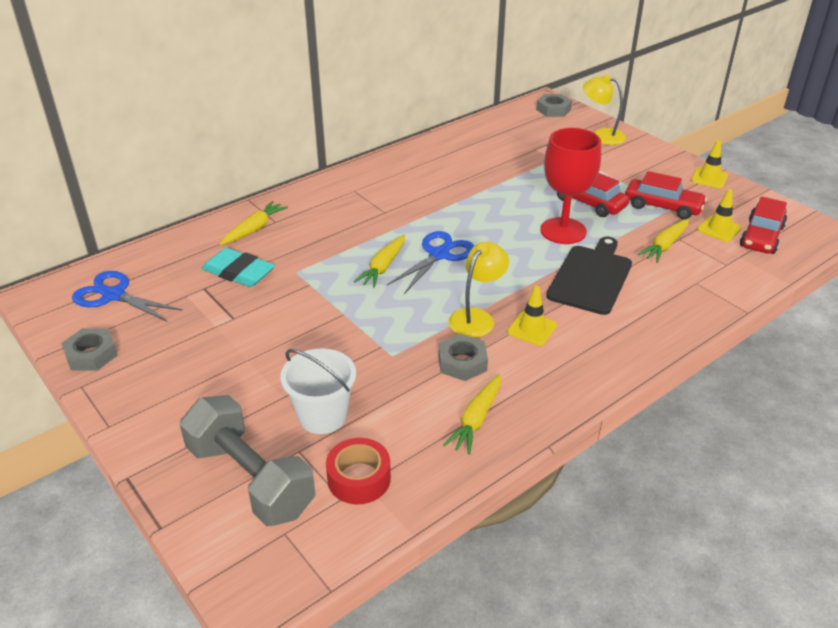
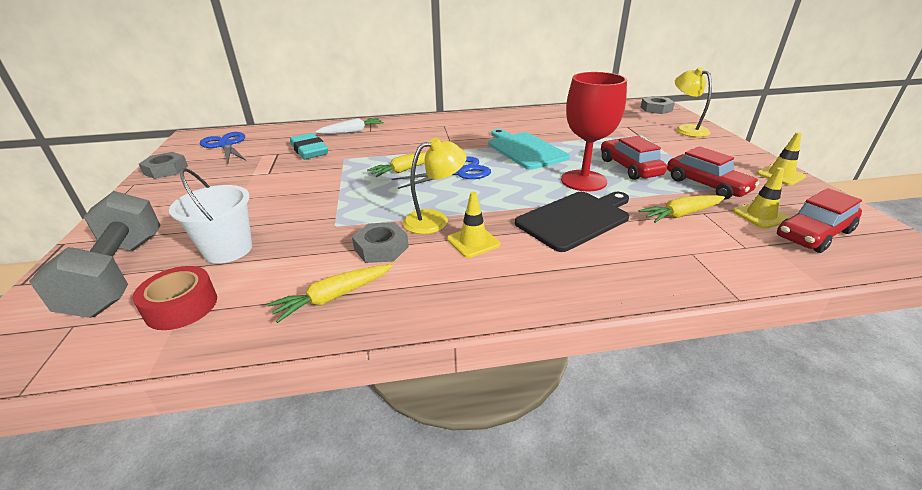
camera: 30 degrees right, 5 degrees down
(254, 229) = (352, 132): yellow carrot -> white carrot
(476, 205) = (525, 149): none -> turquoise cutting board

